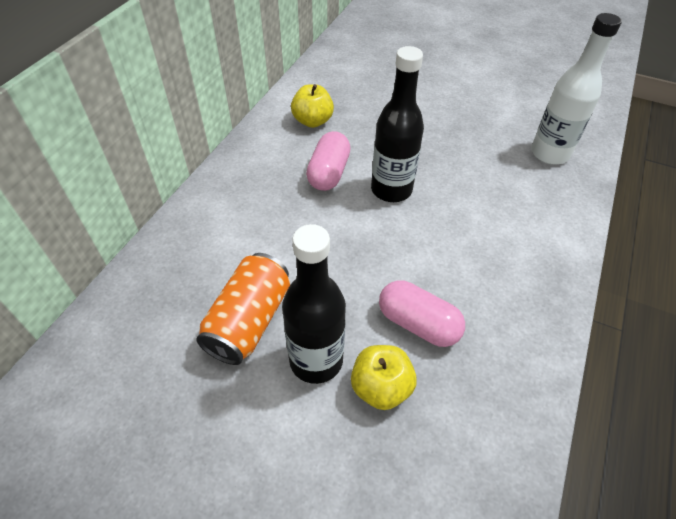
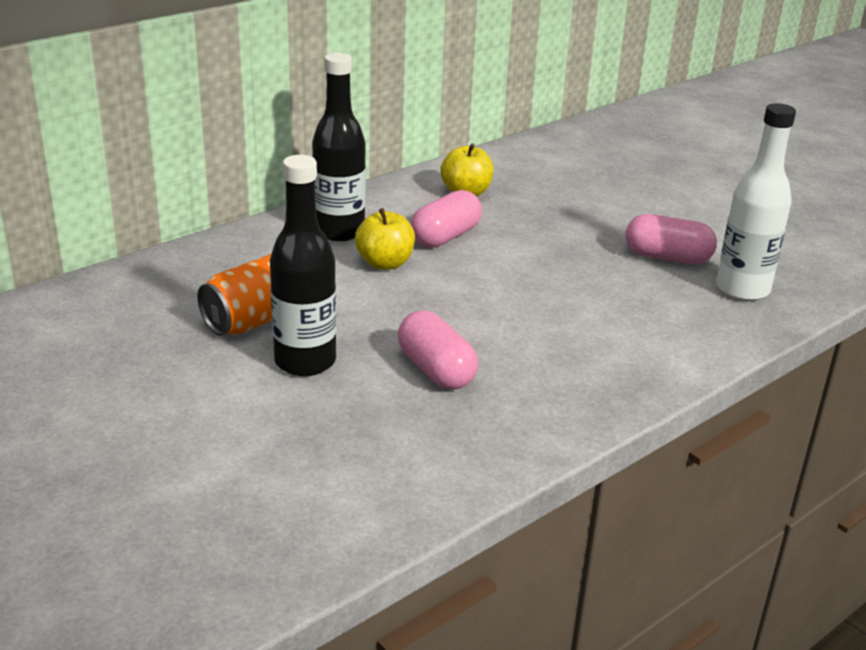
camera: 25 degrees right, 20 degrees down
(381, 387) = (353, 399): yellow apple -> yellow apple (385, 263)
(391, 190) = (506, 267): black bottle -> black bottle (339, 231)
(485, 140) = (667, 258): none -> pink capsule

